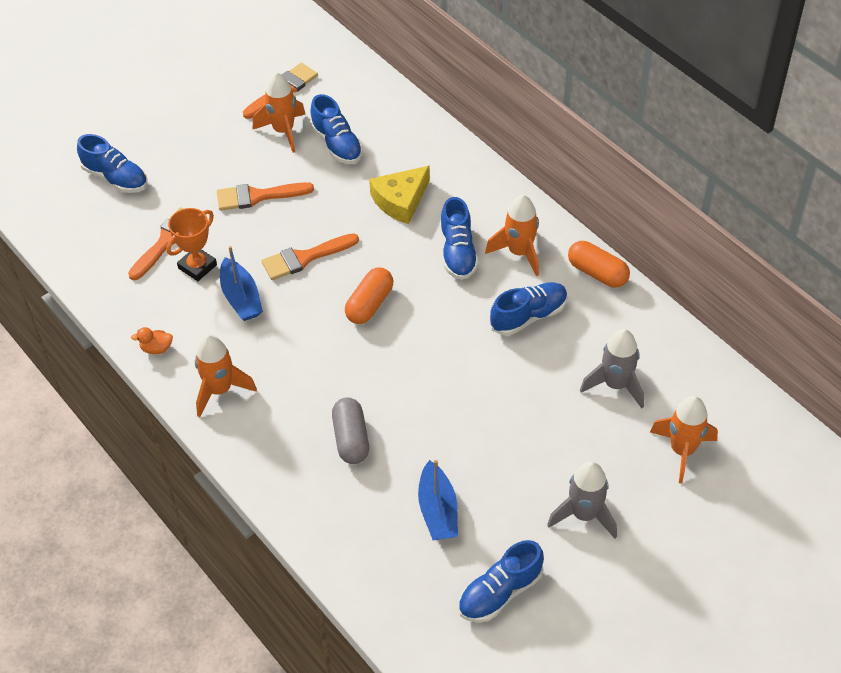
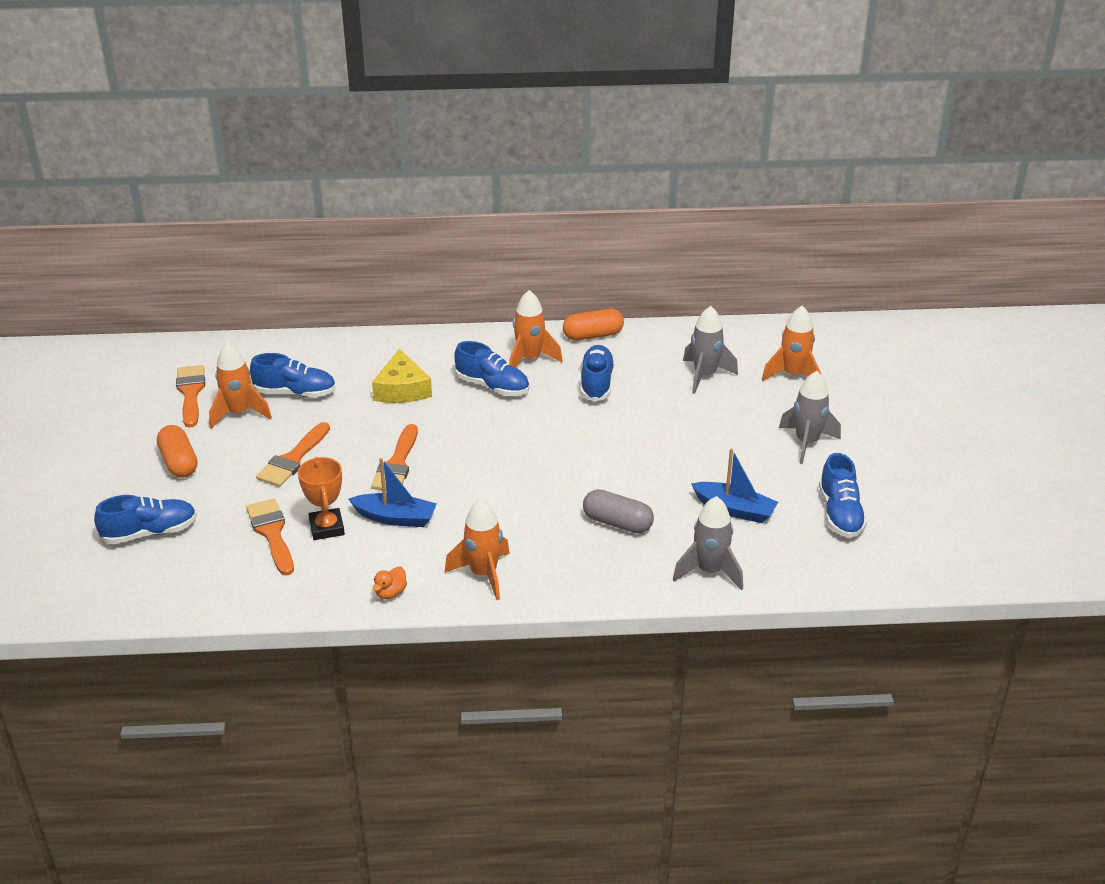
camera: 55 degrees left, 15 degrees down
(340, 536) = (709, 571): none -> grey rocket
(369, 304) = (490, 452): orange capsule -> orange capsule (179, 462)

